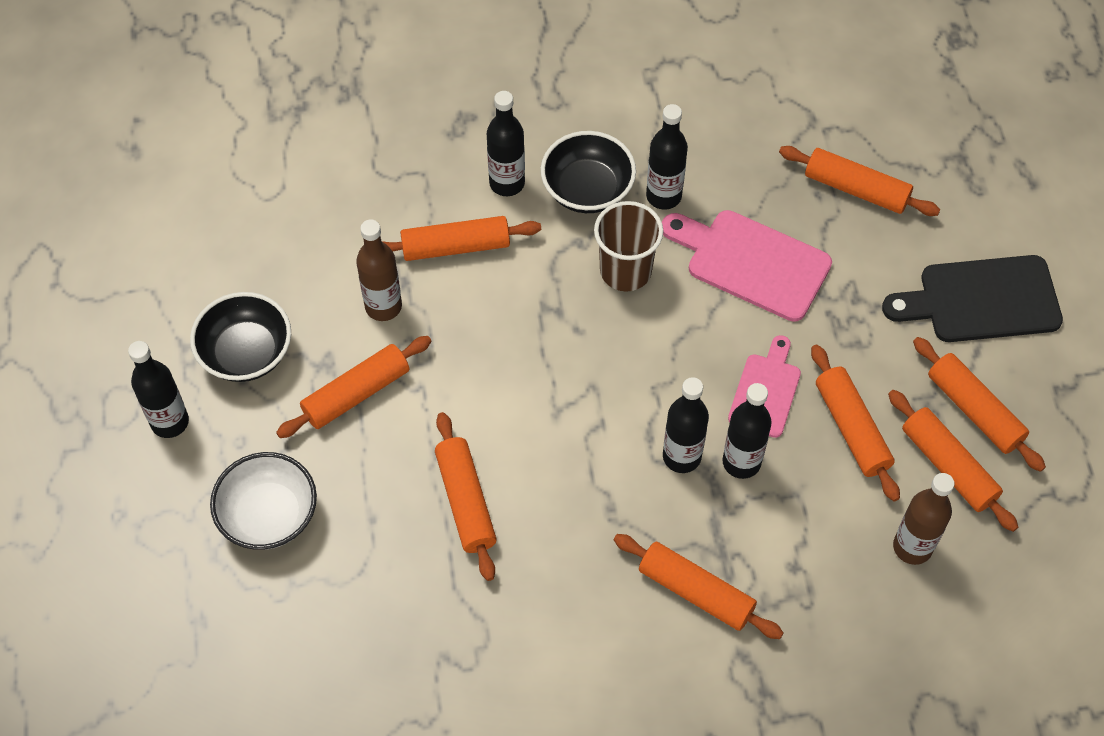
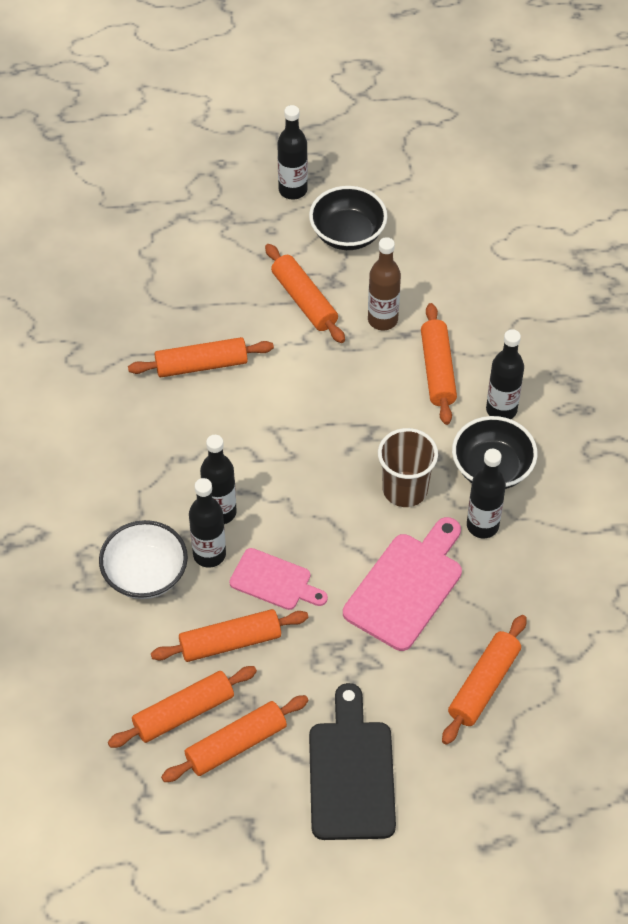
camera: 95 degrees right, 5 degrees down
(269, 515) = (207, 246): white bowl -> white bowl (145, 574)
(696, 591) = (100, 509): orange rolling pin -> none
(912, 547) = (112, 671): brown bottle -> none

